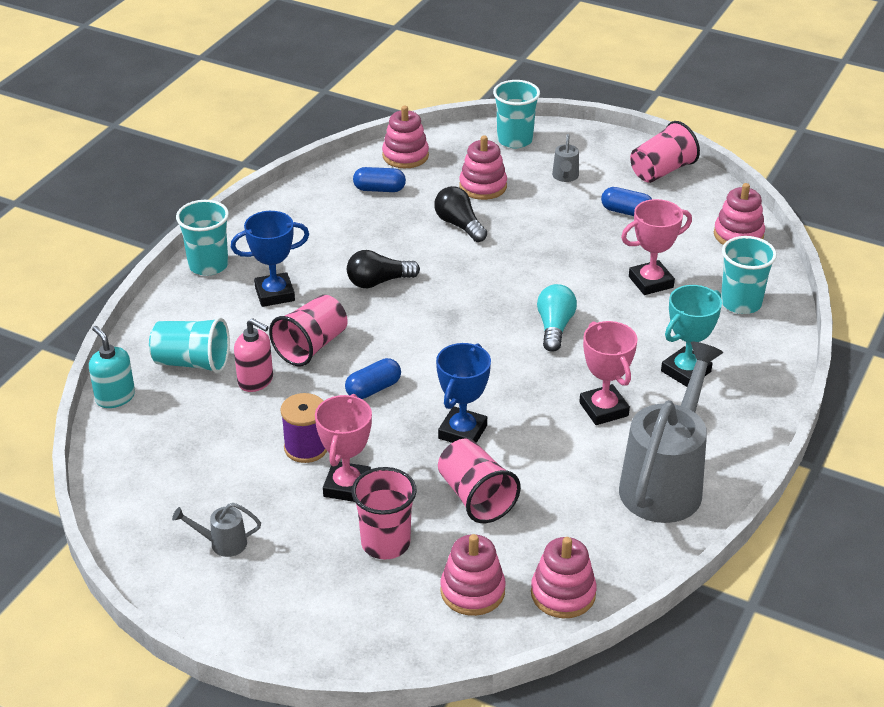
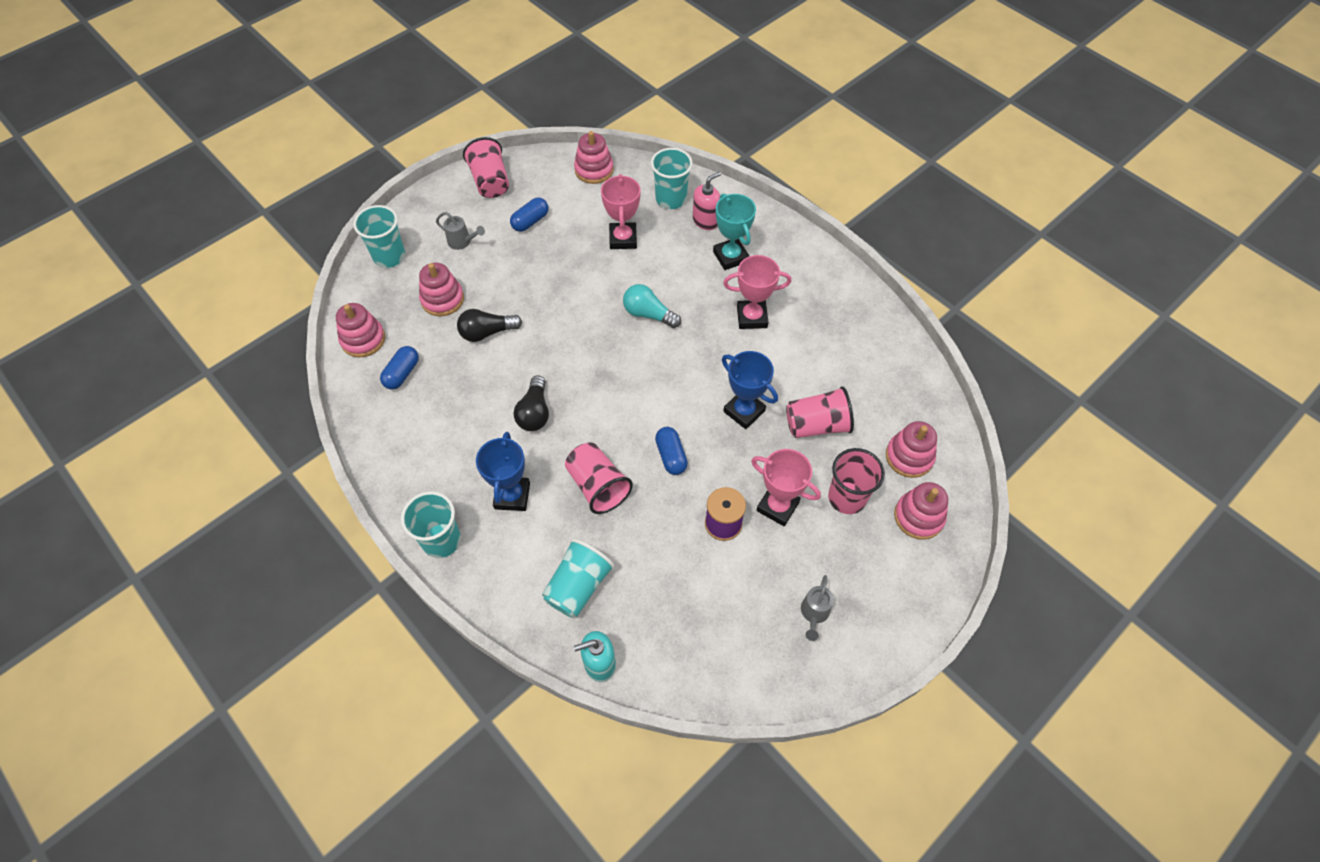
camera: 70 degrees left, 20 degrees up
(256, 380) = (624, 540): pink soap dispenser -> pink soap dispenser (705, 220)
(563, 594) = (925, 404): pink stacking toy -> pink stacking toy (918, 517)
(665, 483) = (838, 310): grey watering can -> none

